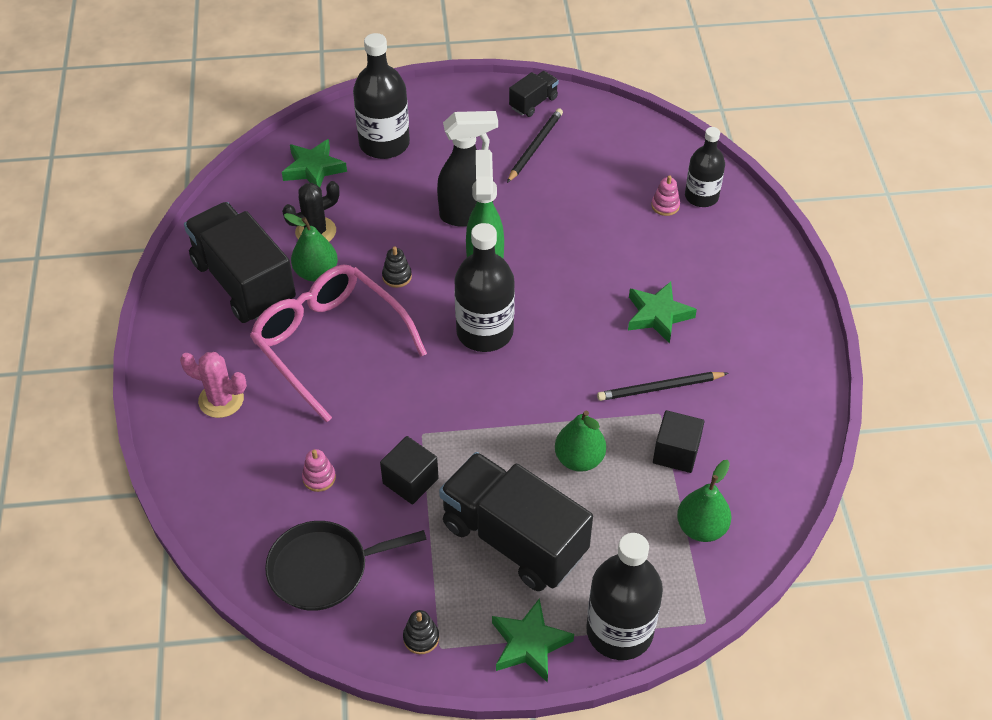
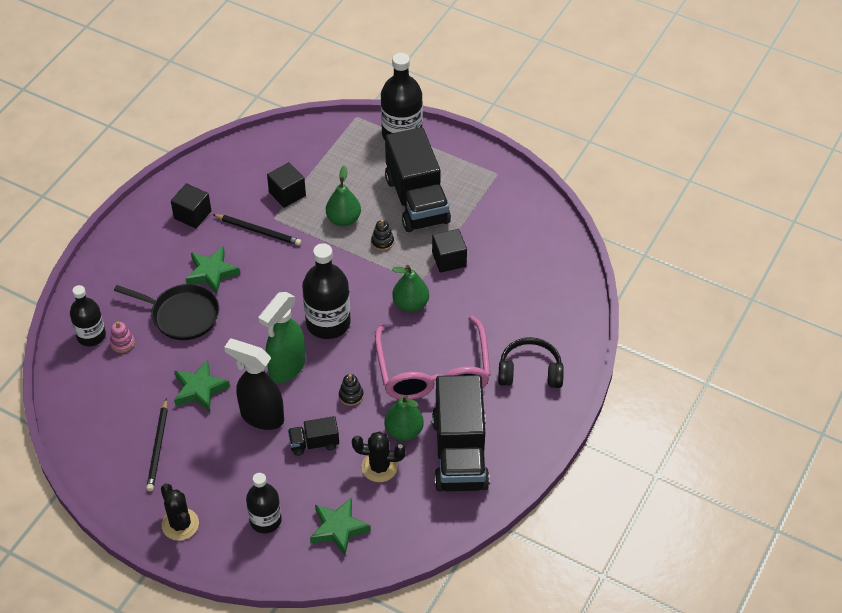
camera: 145 degrees left, 0 degrees up
(221, 400) = (530, 372): pink cactus -> black headphones
(319, 478) = (501, 290): pink stacking toy -> none
(323, 569) = (532, 240): black pan -> black pan (182, 315)
(384, 143) = (265, 520): black bottle -> black bottle, size x0.65
(421, 638) = (504, 182): black stacking toy -> black stacking toy (382, 242)
(455, 107) = (180, 524): none -> black cactus
(529, 644) = (451, 152): green star -> green star (200, 389)
(533, 103) = (117, 490): black truck -> black truck (314, 443)
(535, 147) = (158, 447): black pencil -> black pencil turned 60 degrees counterclockwise
(701, 528) = (314, 153): green pear -> green pear (410, 304)
(750, 365) = (192, 215): none -> black cube

